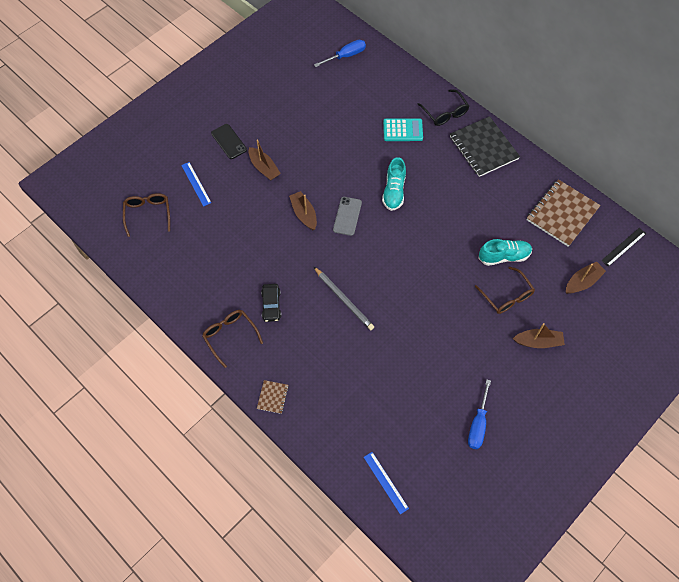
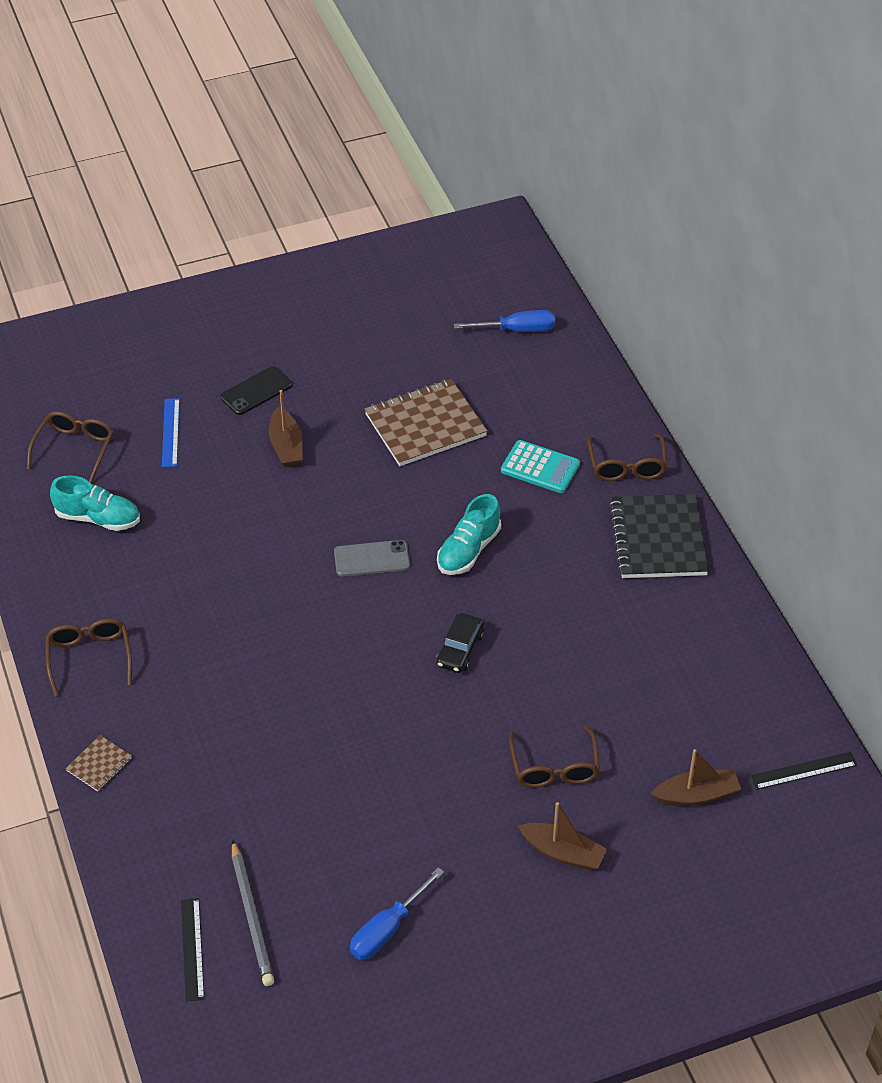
camera: 25 degrees right, 15 degrees down
(229, 141) = (256, 391): black phone -> black phone turned 60 degrees clockwise
(271, 305) = (176, 639): black car -> black car (460, 649)
(304, 214) = (306, 532): brown boat -> none
(344, 299) = (291, 673): grey pencil -> grey pencil (252, 916)
(347, 216) = (372, 559): grey phone -> grey phone turned 45 degrees clockwise
(385, 482) = (192, 949): blue ruler -> black ruler
(445, 113) = (627, 466): black glasses -> brown glasses
(504, 256) = (587, 708): turquoise shoe -> turquoise shoe (98, 518)
(562, 214) = (728, 683): brown notebook -> brown notebook (425, 425)

